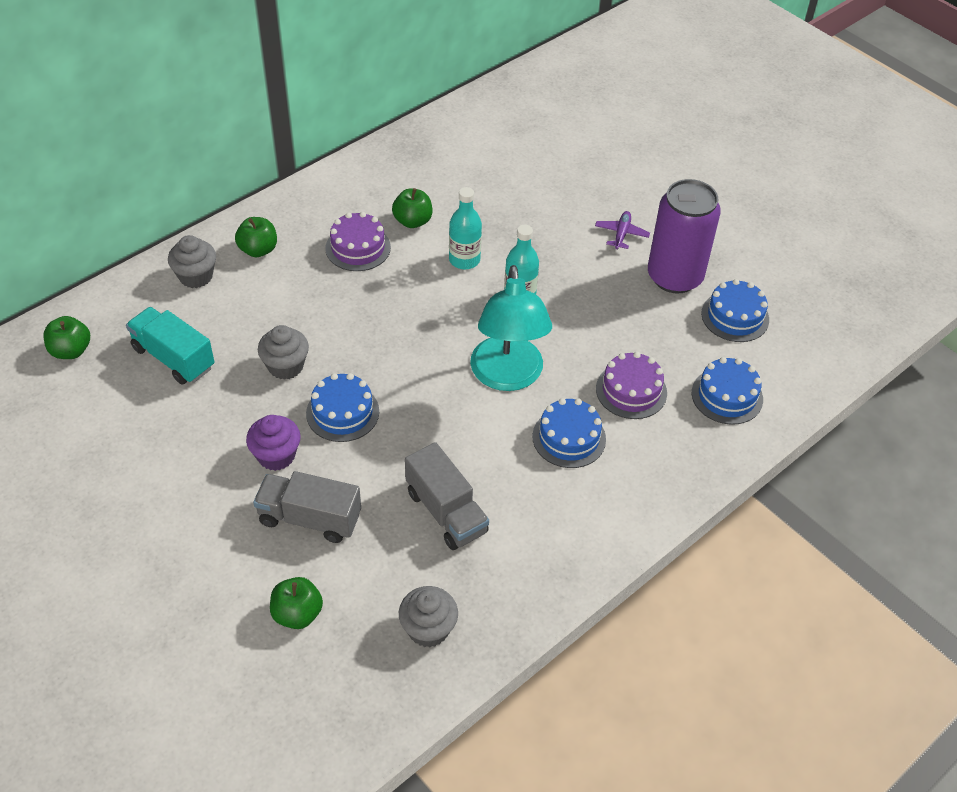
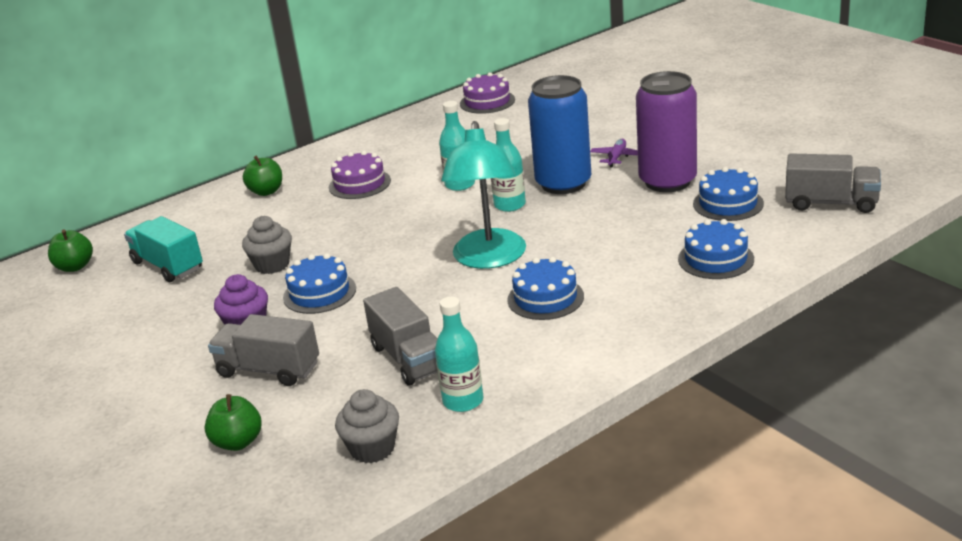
camera: 10 degrees right, 20 degrees down
(196, 276) = (204, 212): grey cupcake -> none
(412, 221) = (415, 164): green apple -> none
(505, 572) = (463, 401): none -> turquoise bottle
(570, 269) = (563, 183): none -> blue can
(631, 390) = (615, 261): purple cake -> purple cake (487, 102)
(832, 325) = (831, 203): none -> grey truck

